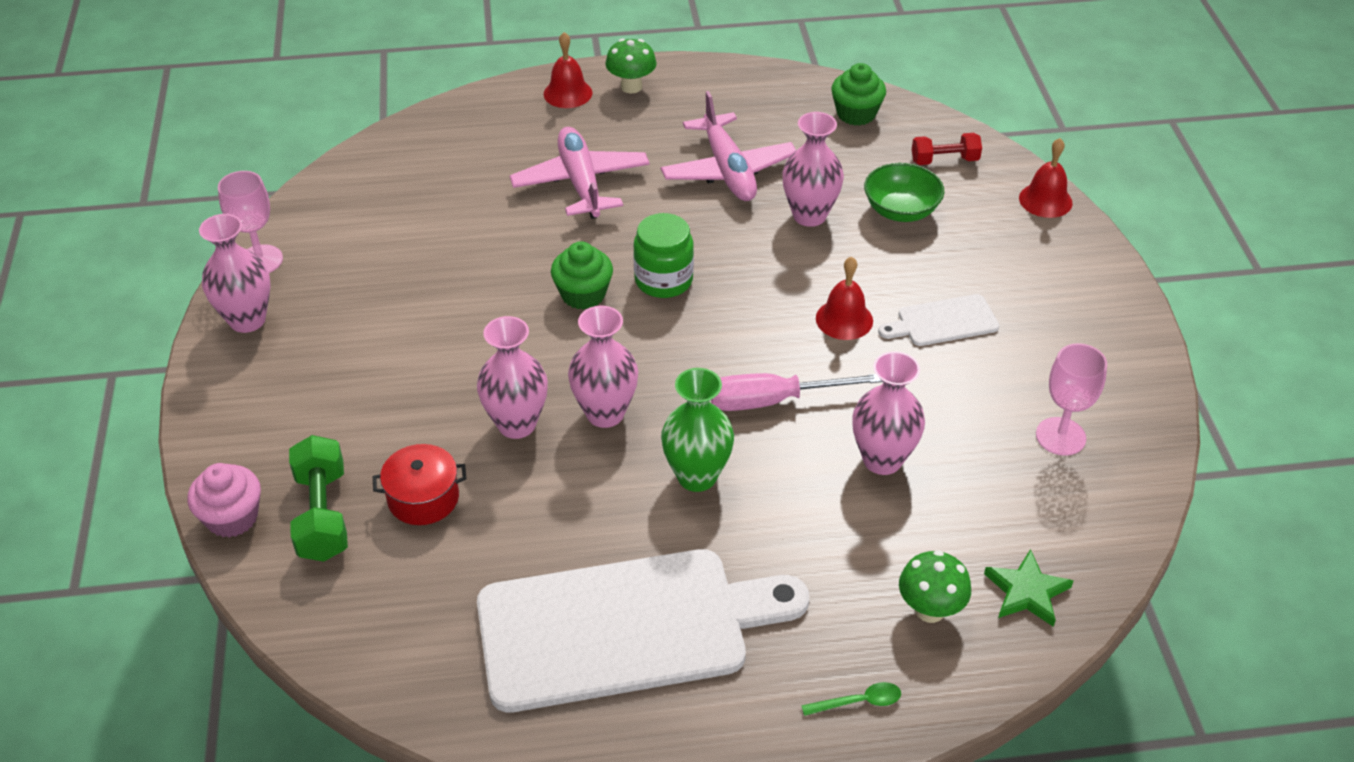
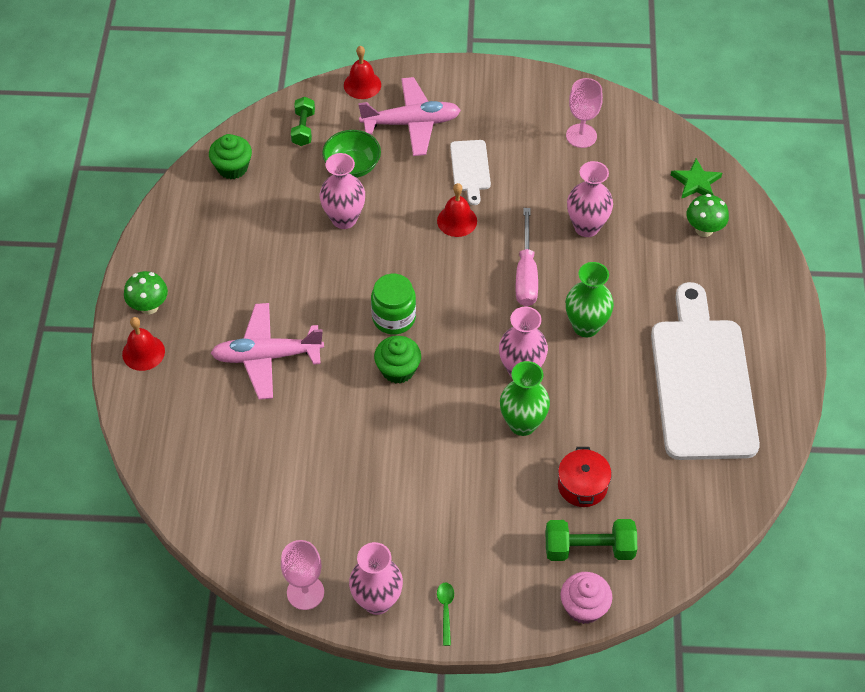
camera: 80 degrees left, 10 degrees up
(517, 424) = (522, 424): pink vase -> green vase
(728, 170) = (278, 259): pink plane -> pink plane (411, 123)
(858, 702) = (763, 276): green spoon -> green spoon (445, 610)
(944, 160) = (303, 128): red dumbbell -> green dumbbell

